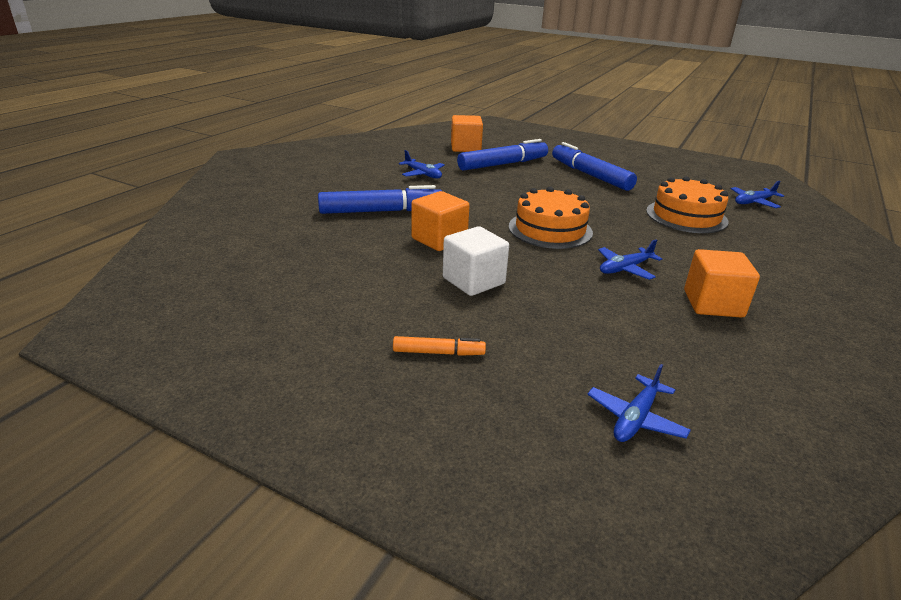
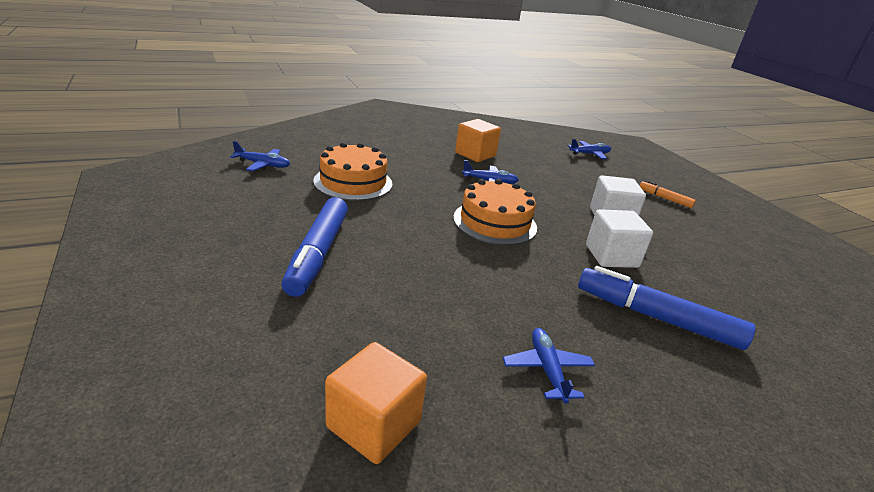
camera: 145 degrees left, 0 degrees up
(439, 239) = (611, 256): orange cube -> white cube
(503, 164) = (388, 331): blue marker -> none

